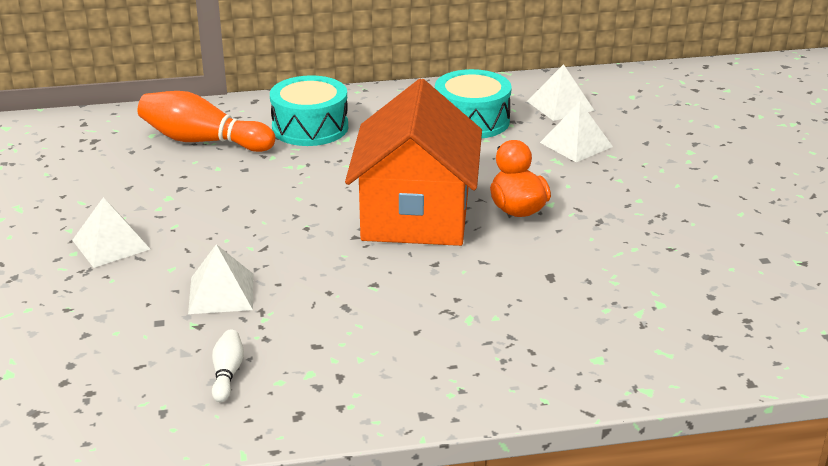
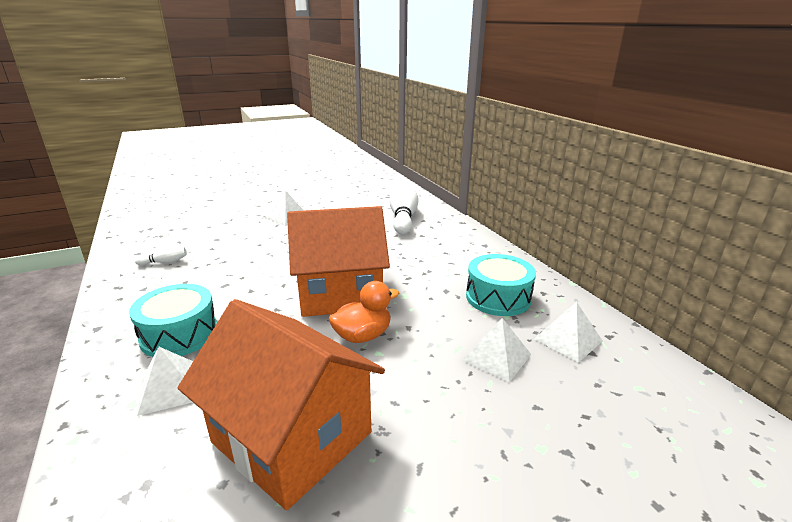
camera: 75 degrees right, 5 degrees down
(203, 141) = (403, 218): orange bowling pin -> white bowling pin
(221, 293) = (242, 248): white pyramid -> white pyramid (170, 388)
(310, 127) = (440, 242): turquoise drum -> turquoise drum (179, 334)
(663, 260) = (292, 437): none -> orange house

